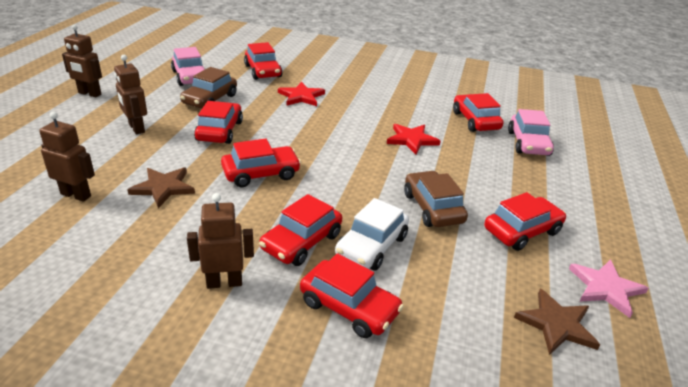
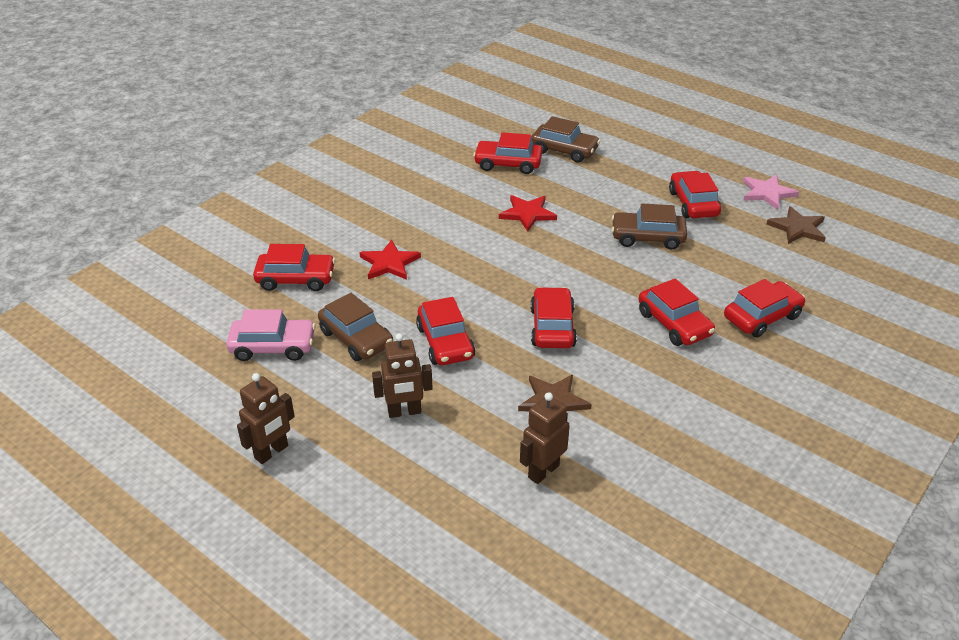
camera: 65 degrees left, 5 degrees up
(219, 131) = (445, 342): red car -> red car turned 135 degrees counterclockwise
(224, 282) = (717, 379): brown robot -> none
(371, 246) = (691, 286): white car -> none
(528, 143) = (564, 150): pink car -> brown car

